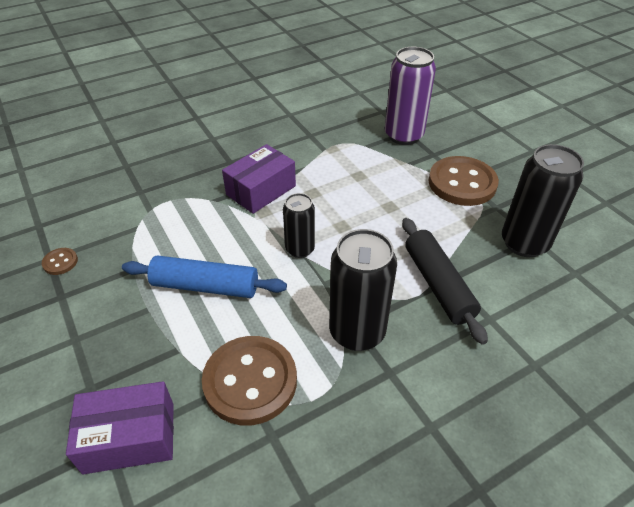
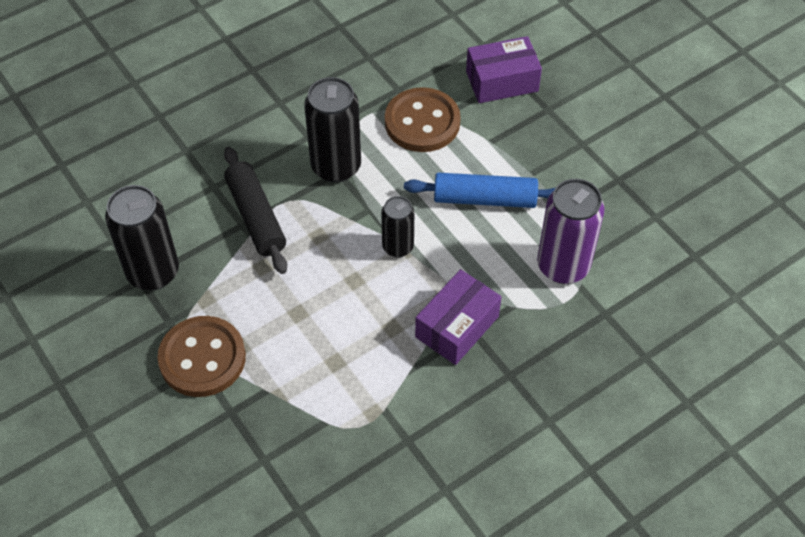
camera: 175 degrees right, 10 degrees up
(60, 262) = (641, 214): brown button -> none
(403, 135) = (268, 450): purple can -> purple can (563, 266)

